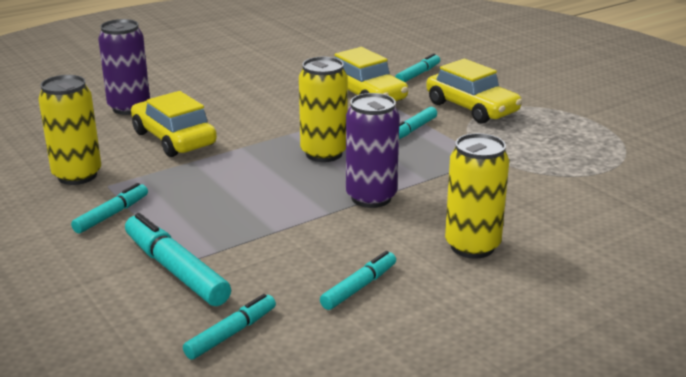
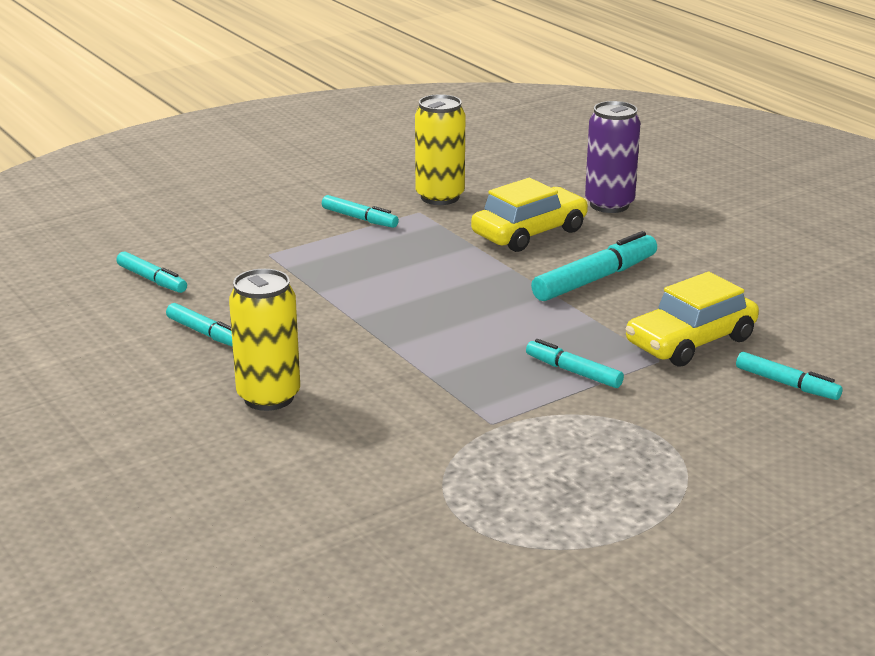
camera: 90 degrees right, 0 degrees up
(176, 270) = (256, 252): turquoise marker -> turquoise marker (595, 279)
(324, 153) = (498, 314): yellow can -> none
(371, 197) = (385, 342): purple can -> none
(472, 108) = (663, 422): yellow car -> none

